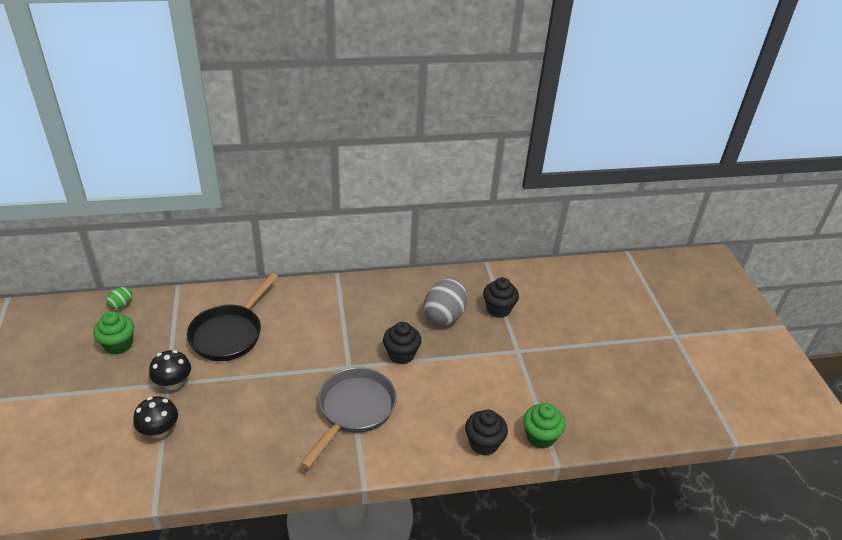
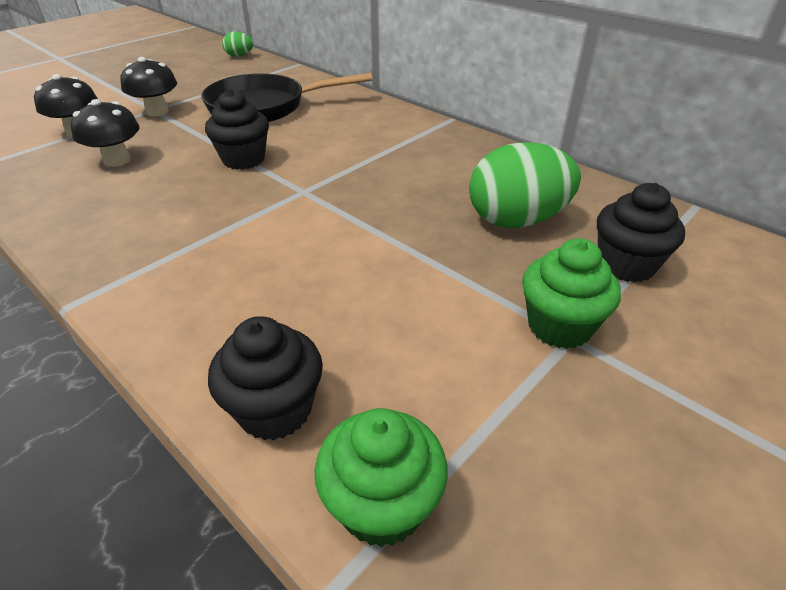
camera: 55 degrees right, 0 degrees up
(118, 345) = (185, 73): green cupcake -> green cupcake (559, 326)
(228, 425) = (117, 160): none -> black mushroom
(353, 410) = (222, 229): grey pan -> none
(401, 354) = (381, 219): black cupcake -> black cupcake (243, 159)
(444, 316) = (516, 220): grey egg -> green egg

